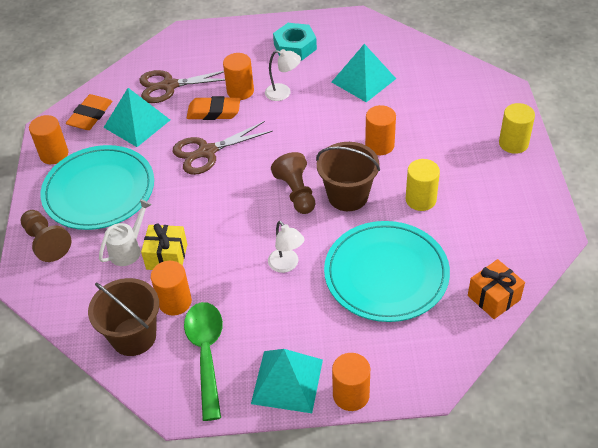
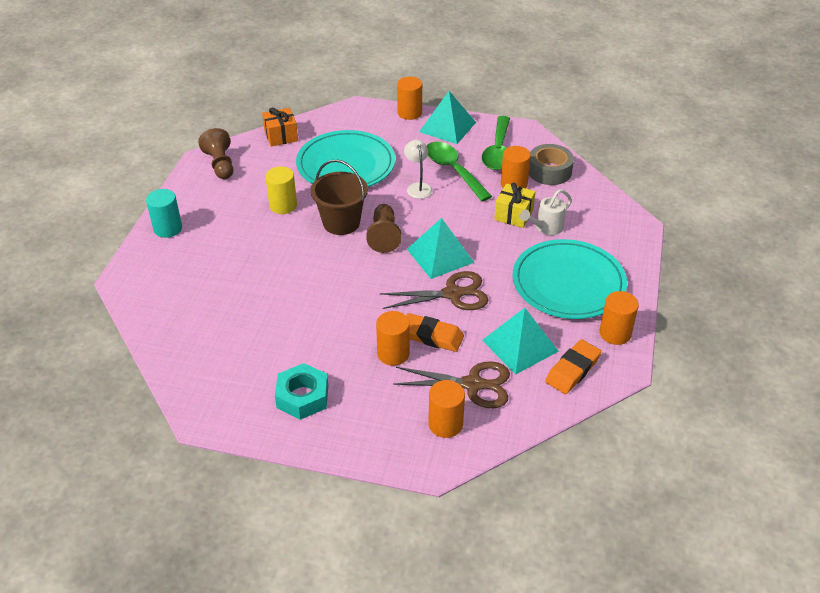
camera: 165 degrees left, 5 degrees down
(46, 242) = (620, 250): brown pawn -> brown pawn (220, 165)
(133, 336) = (549, 171): brown bucket -> grey tape
(254, 303) = (453, 170): none -> green spoon
(283, 93) = (347, 338): white lamp -> none
(363, 80) = (253, 329): turquoise pyramid -> turquoise pyramid (440, 255)
(379, 145) = (285, 257): orange cylinder -> orange cylinder (445, 424)
(513, 143) = (168, 228): yellow cylinder -> turquoise cylinder

